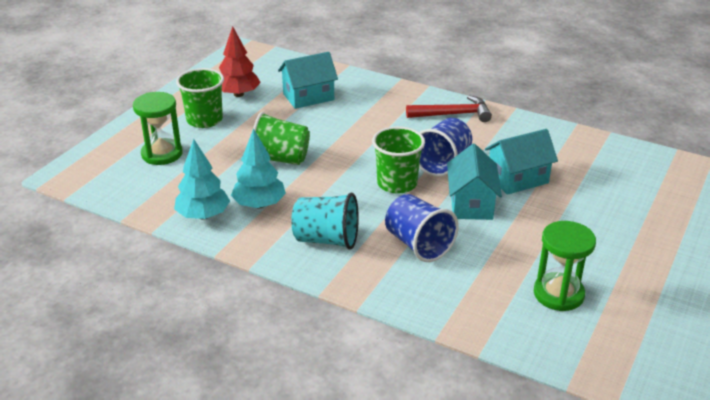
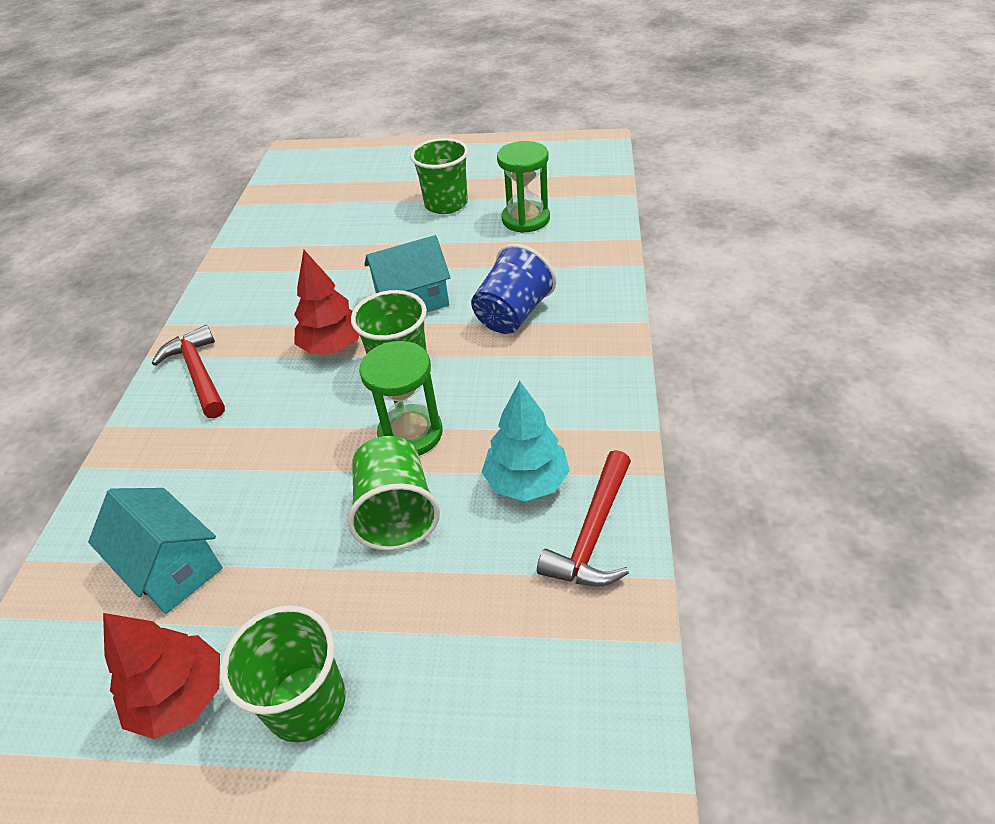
camera: 110 degrees left, 10 degrees up
(162, 154) = (460, 705): green hourglass -> green hourglass (410, 433)
(203, 215) = (593, 533): turquoise tree -> red hammer
(326, 239) = (555, 385): turquoise cup -> none
(442, 163) = (333, 346): blue cup -> red tree
(517, 179) = (343, 283): turquoise house -> none
(615, 255) = (446, 204): none -> green cup

